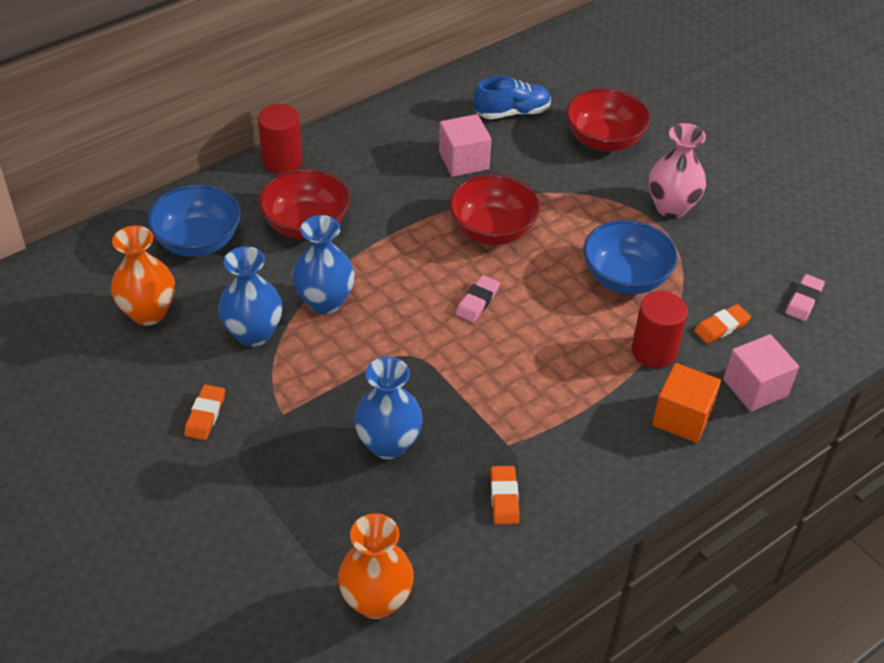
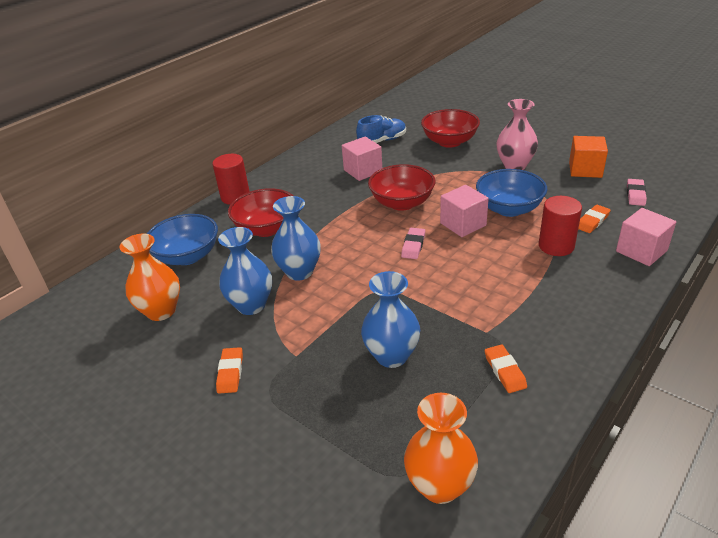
camera: 10 degrees left, 10 degrees down
(554, 286) = (463, 224): none -> pink cube
(682, 417) = (603, 282): orange cube -> orange cube (585, 170)

